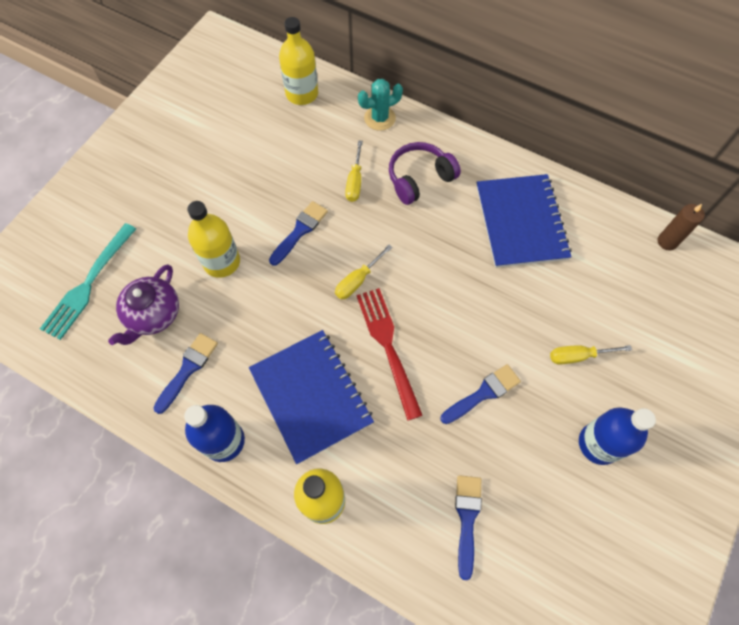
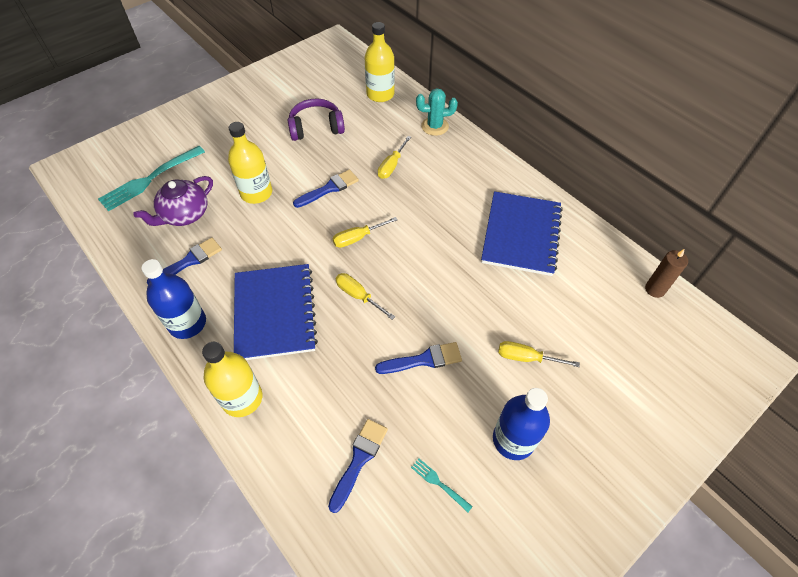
camera: 20 degrees right, 10 degrees down
(388, 346) = (358, 295): red fork -> yellow screwdriver
(419, 179) = (447, 178): purple headphones -> purple headphones (316, 128)
(550, 512) = (439, 483): none -> turquoise fork

